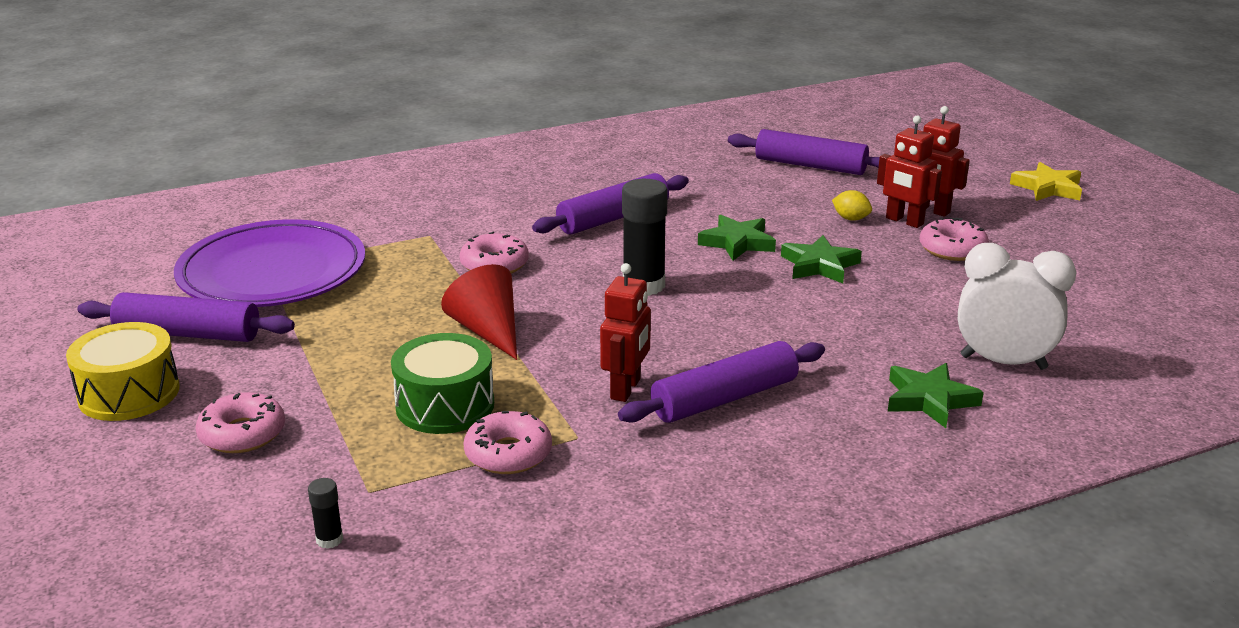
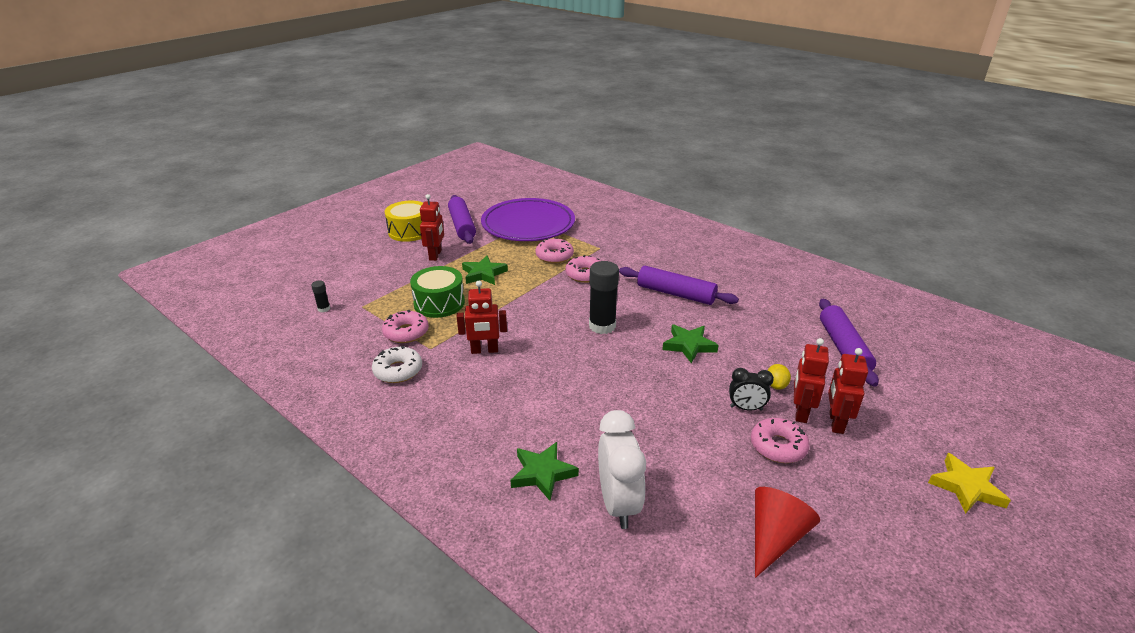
camera: 65 degrees right, 5 degrees up
(242, 434) = (392, 264): pink donut -> pink donut (554, 256)
(268, 380) = (435, 255): none -> red robot
(488, 331) = (515, 293): red cone -> red cone (775, 538)
(617, 479) = (398, 371): none -> white donut
(725, 399) = (494, 387): purple rolling pin -> none
(819, 265) = (689, 386): green star -> green star (483, 274)
(880, 246) = (746, 408): none -> black clock

